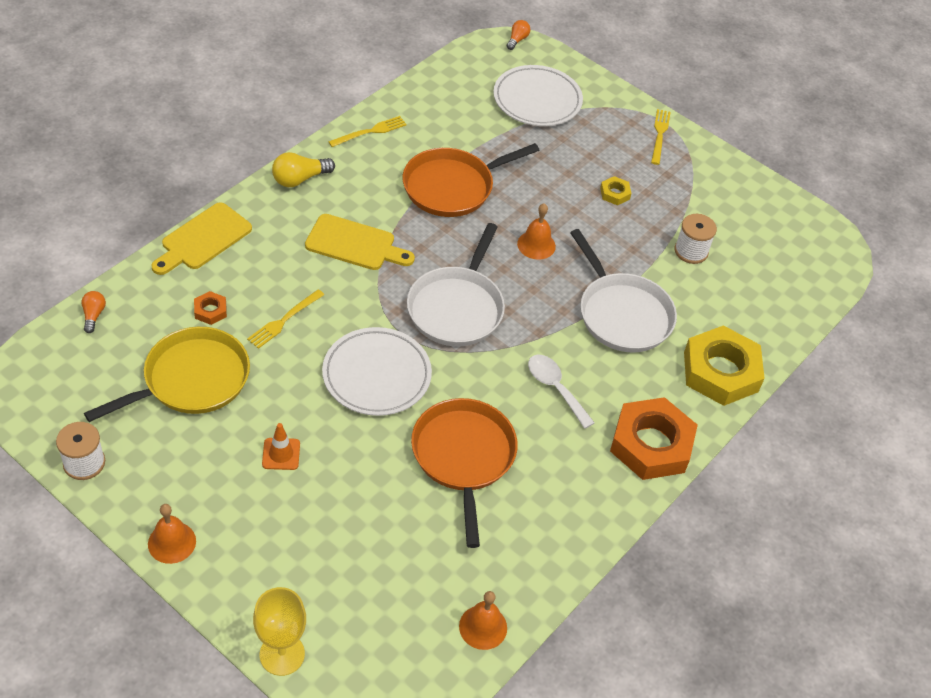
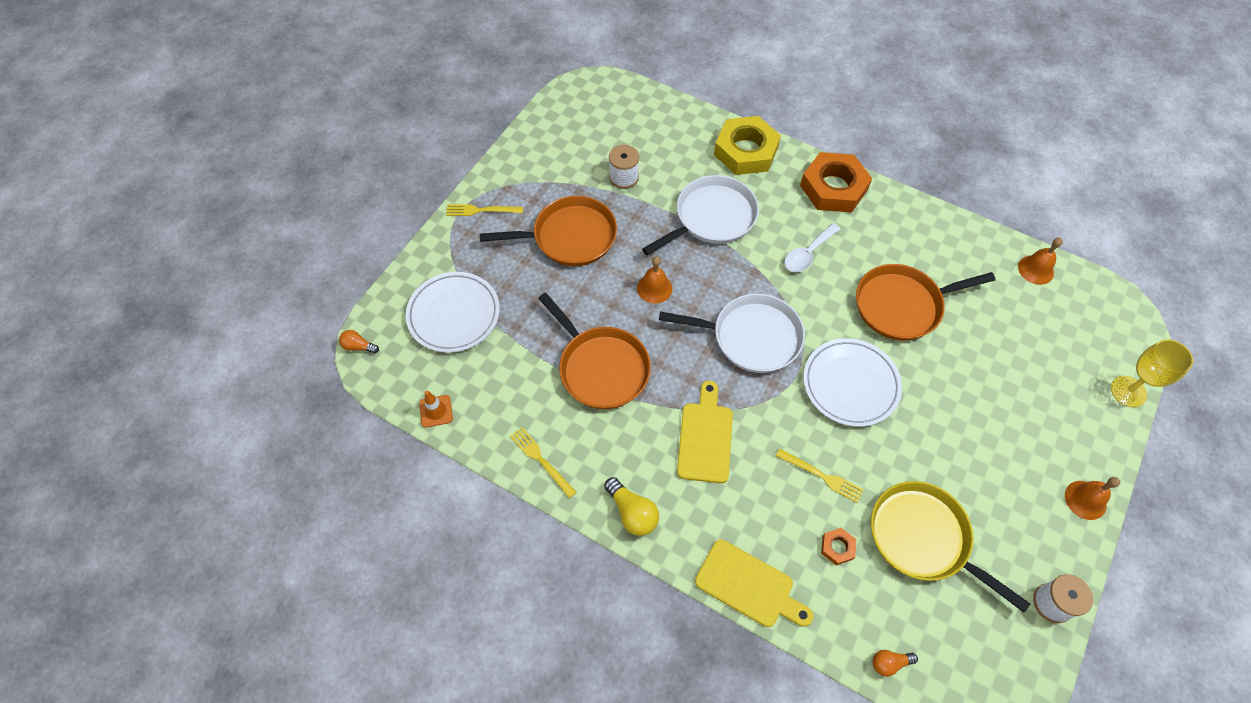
camera: 95 degrees left, 10 degrees up
(281, 454) = (963, 439): orange traffic cone -> orange traffic cone (436, 411)
(615, 193) = (570, 237): yellow nut -> orange pan

